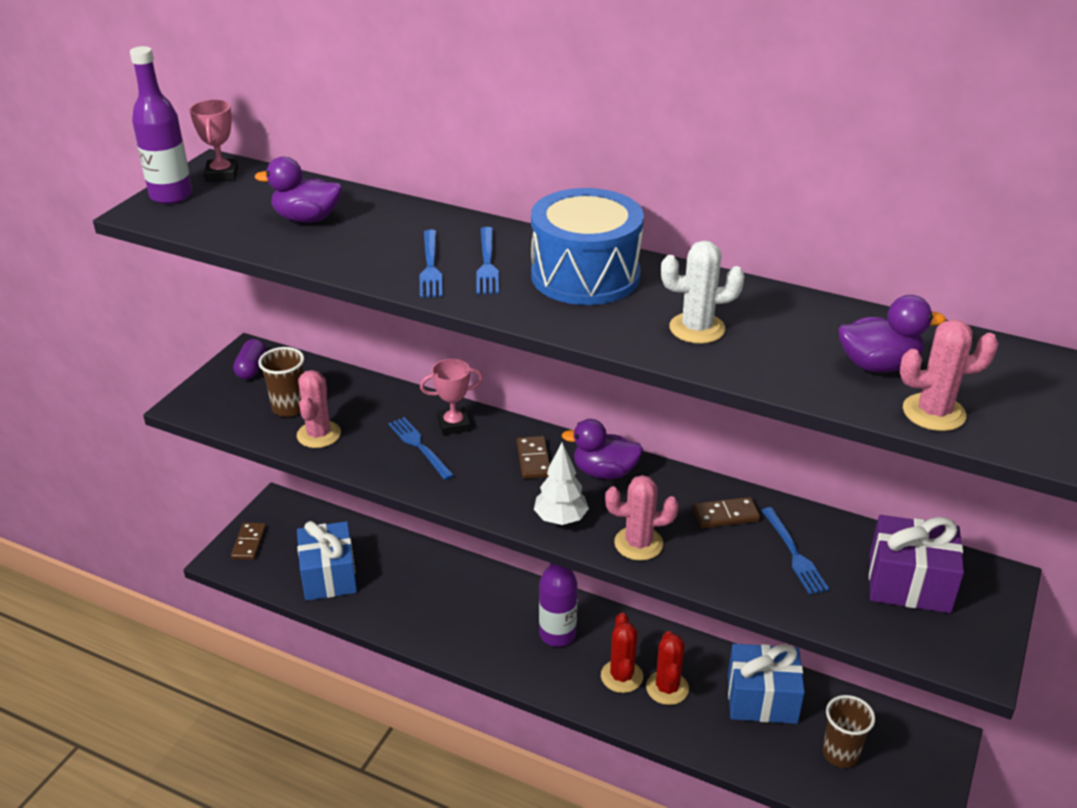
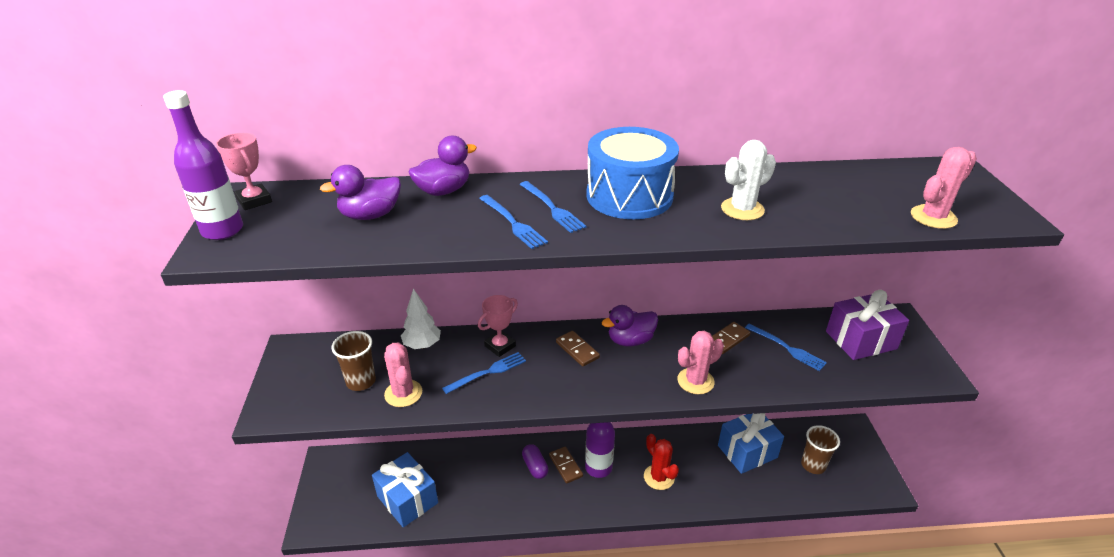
camera: 30 degrees left, 0 degrees up
(249, 543) = (324, 502): brown domino -> brown domino (565, 466)
(251, 368) = (302, 361): purple capsule -> purple capsule (535, 467)
(419, 446) = (488, 372): blue fork -> blue fork turned 120 degrees clockwise
(560, 519) = (632, 385): white tree -> white tree (422, 345)
(667, 688) = (691, 471): red cactus -> none
(878, 365) = (869, 198): purple duck -> purple duck (443, 191)

